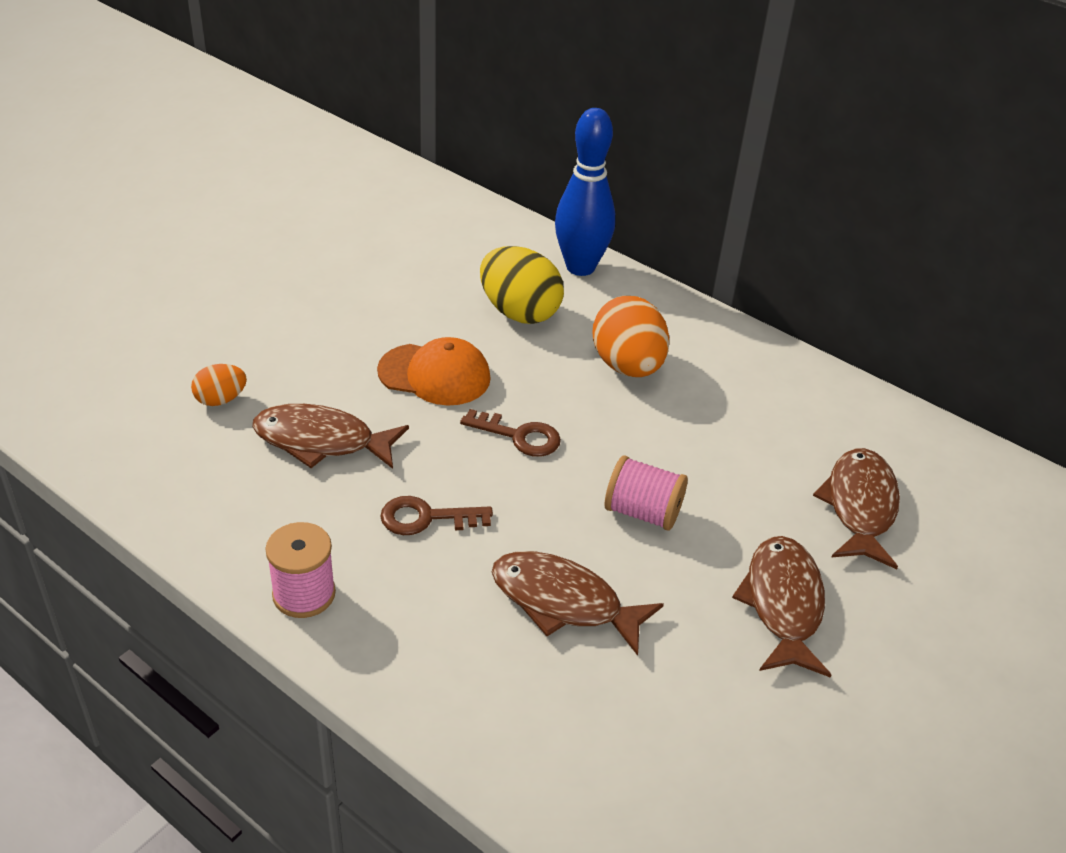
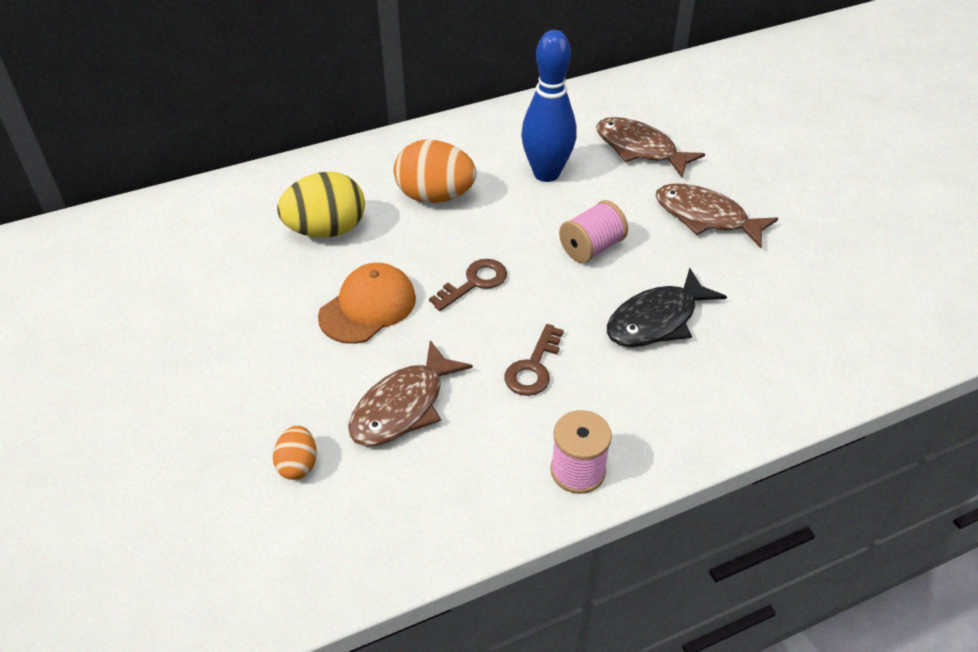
camera: 60 degrees left, 5 degrees up
(563, 602) = (657, 320): brown fish -> black fish
(580, 267) = (297, 176): blue bowling pin -> blue bowling pin (546, 173)

